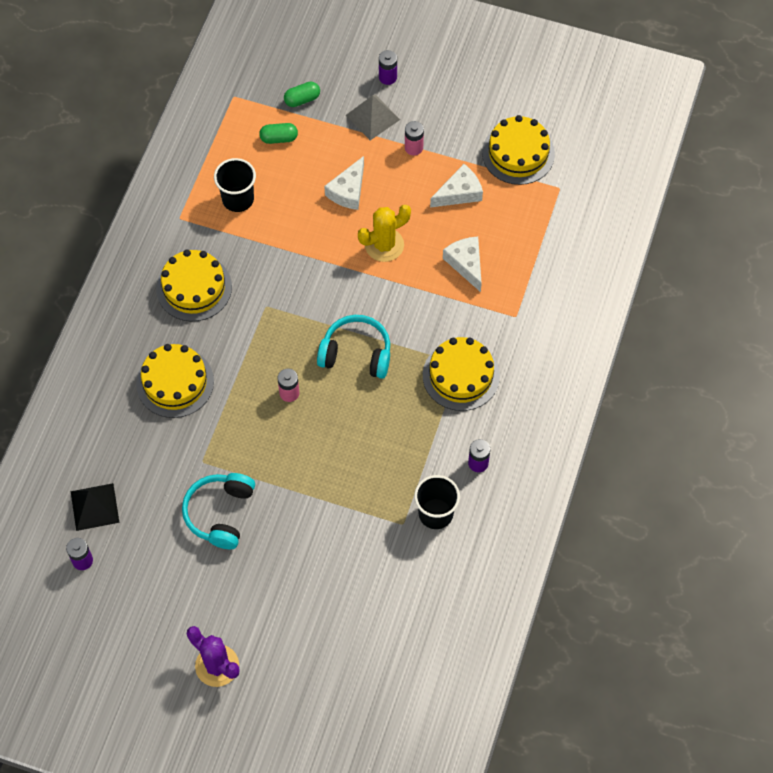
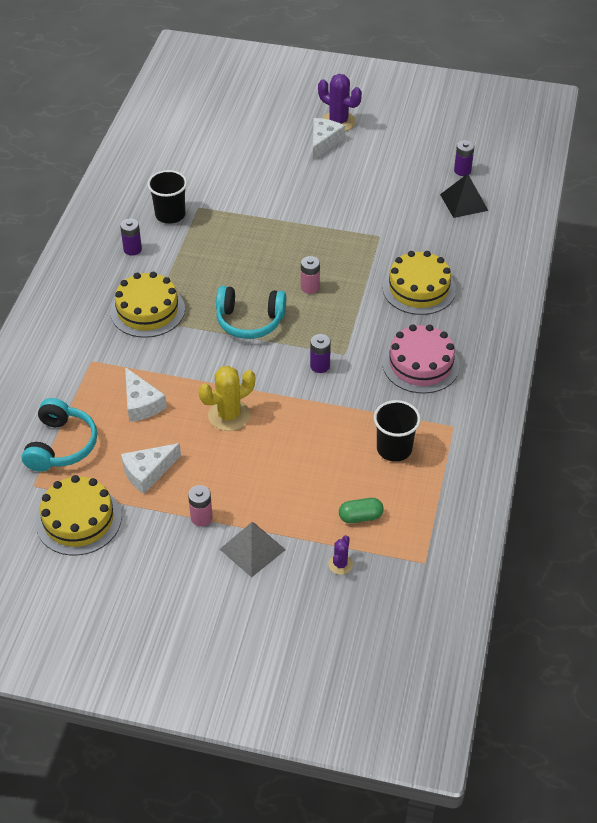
camera: 175 degrees right, 15 degrees down
(194, 288) = (420, 364): yellow cake -> pink cake
(220, 513) = (355, 204): turquoise headphones -> turquoise headphones (61, 445)
(302, 99) = (340, 564): green capsule -> purple cactus
(348, 191) = (273, 466): white cheese -> white cheese (324, 142)
(387, 77) = (237, 600): purple battery -> purple battery (320, 366)

